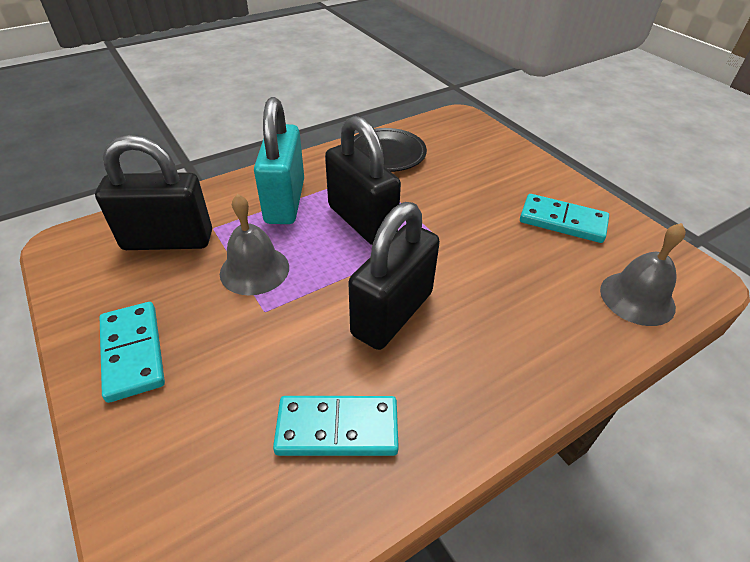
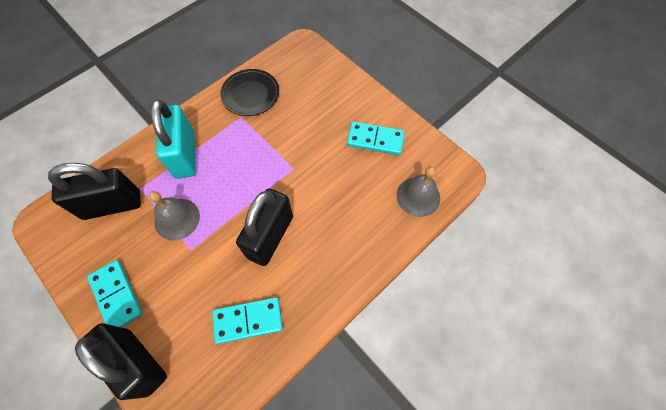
camera: 10 degrees left, 20 degrees up
(362, 221) = (241, 164): black padlock -> black padlock (138, 362)

